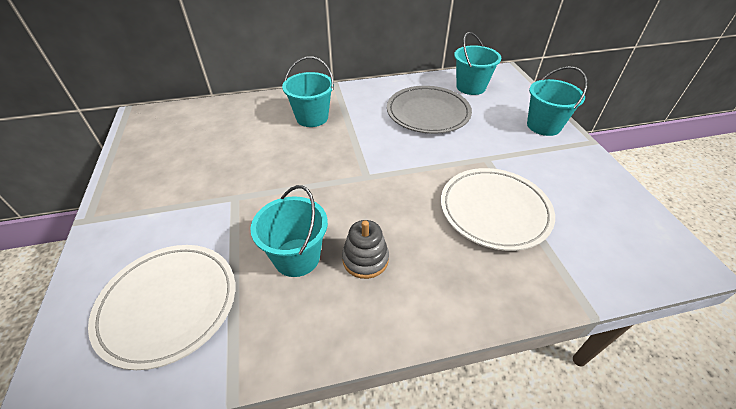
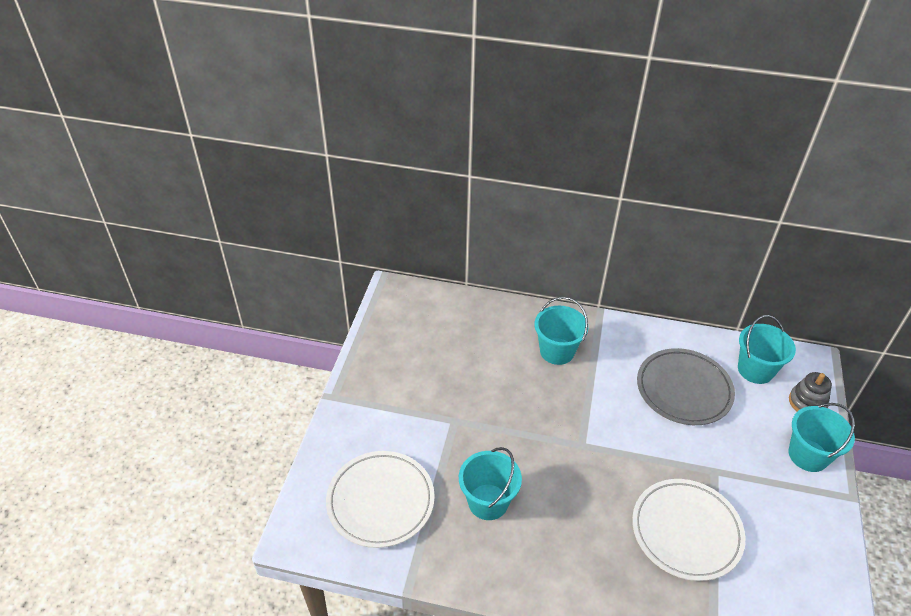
camera: 25 degrees right, 0 degrees up
(365, 259) = (543, 528): grey stacking toy -> grey stacking toy (807, 402)

